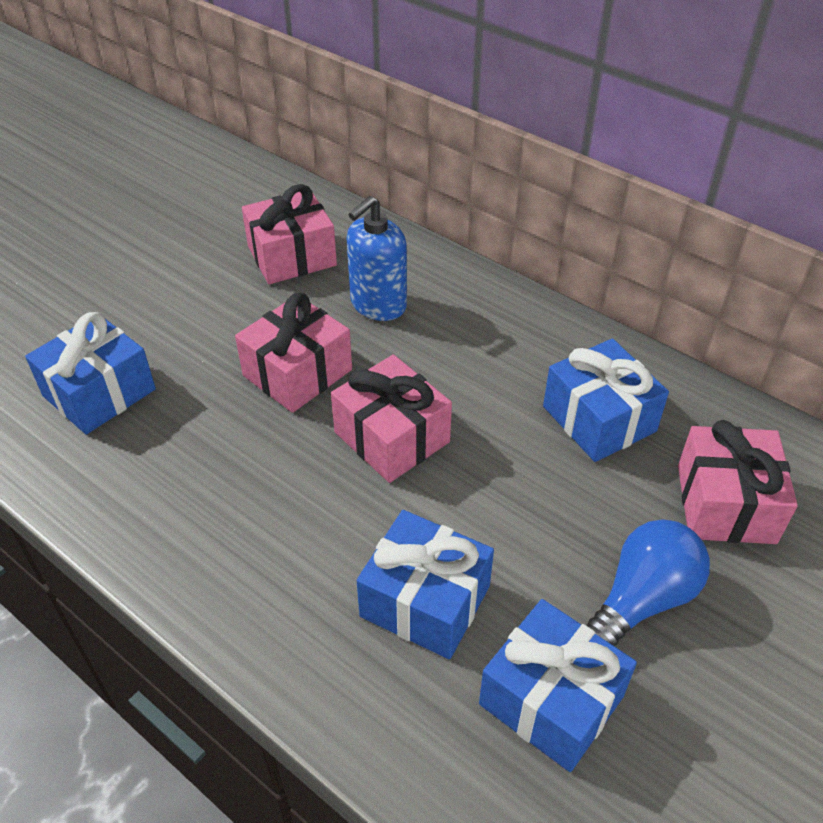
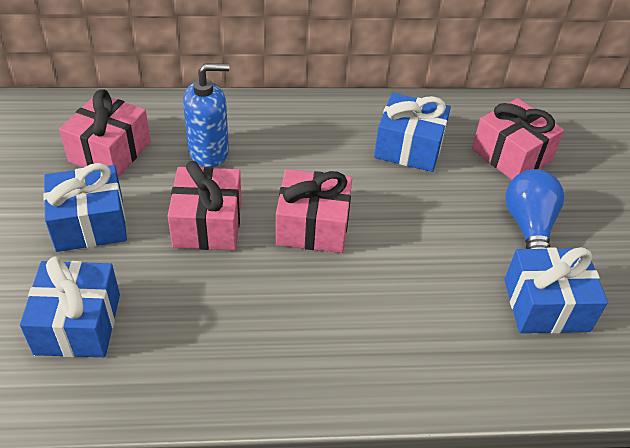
camera: 45 degrees left, 0 degrees up
(378, 305) = (209, 152): blue soap dispenser -> blue soap dispenser turned 105 degrees counterclockwise
(425, 601) = (436, 302): blue gift -> blue gift (90, 223)

